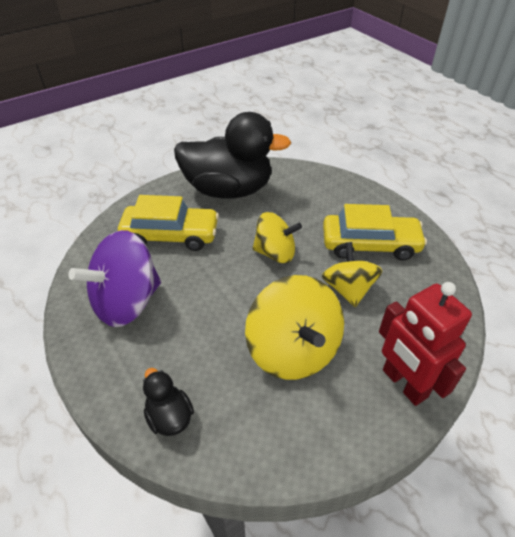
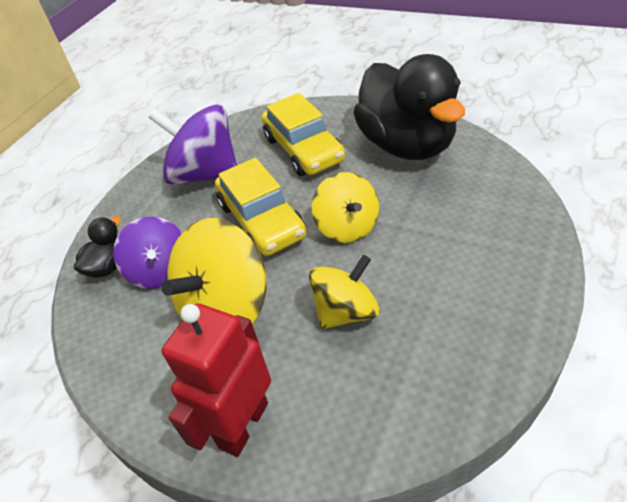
camera: 65 degrees right, 0 degrees up
(214, 378) = (160, 271): none -> purple spinning top
(370, 244) = (441, 297): yellow car -> yellow car (262, 220)

